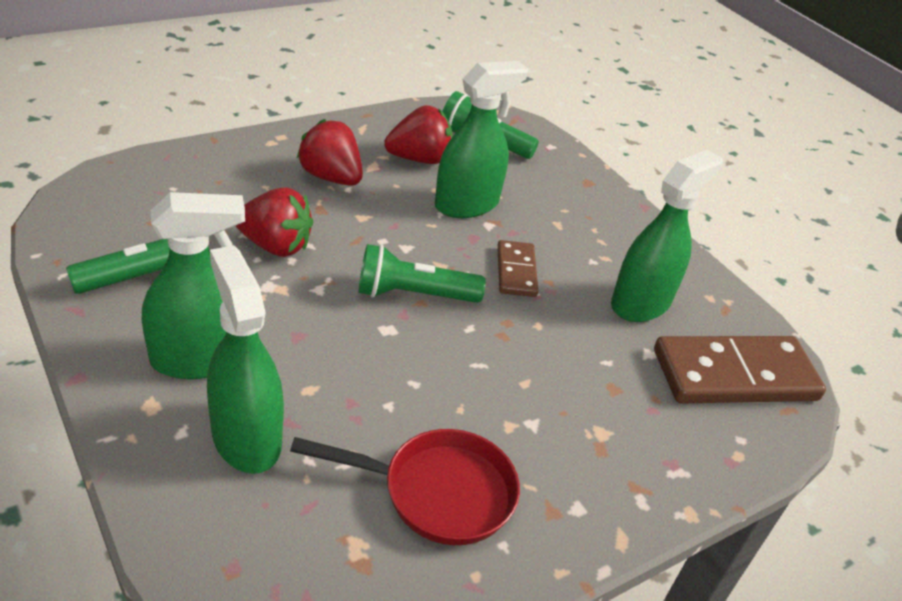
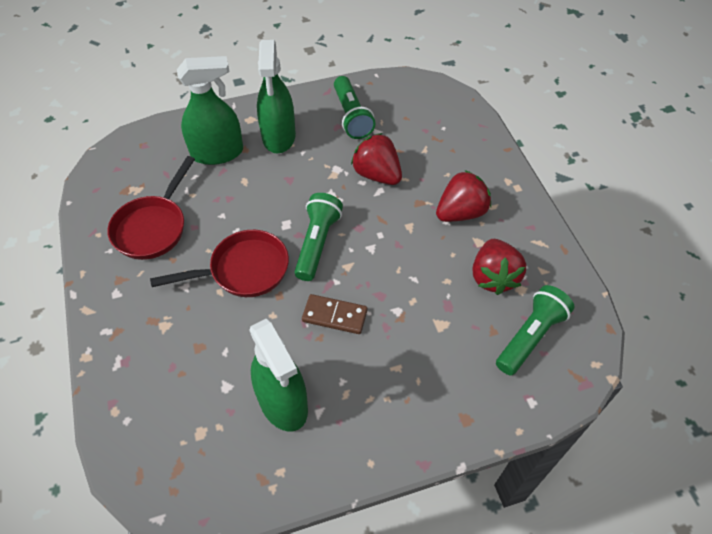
camera: 110 degrees right, 15 degrees up
(275, 246) = (377, 174): red strawberry -> red strawberry turned 105 degrees clockwise
(467, 204) = (425, 300): green spray bottle -> none
(482, 363) = (243, 270): none -> red pan
(735, 375) = (185, 447): brown domino -> none

